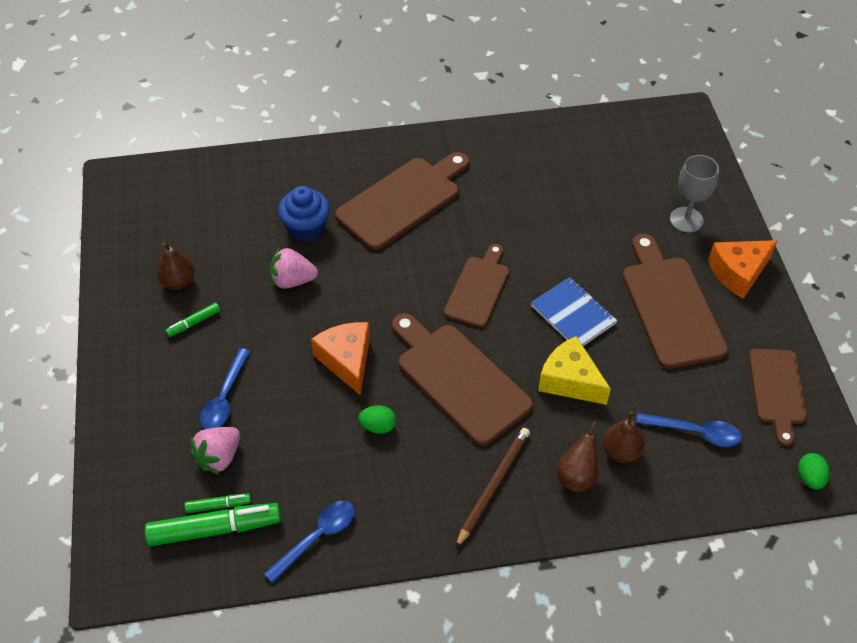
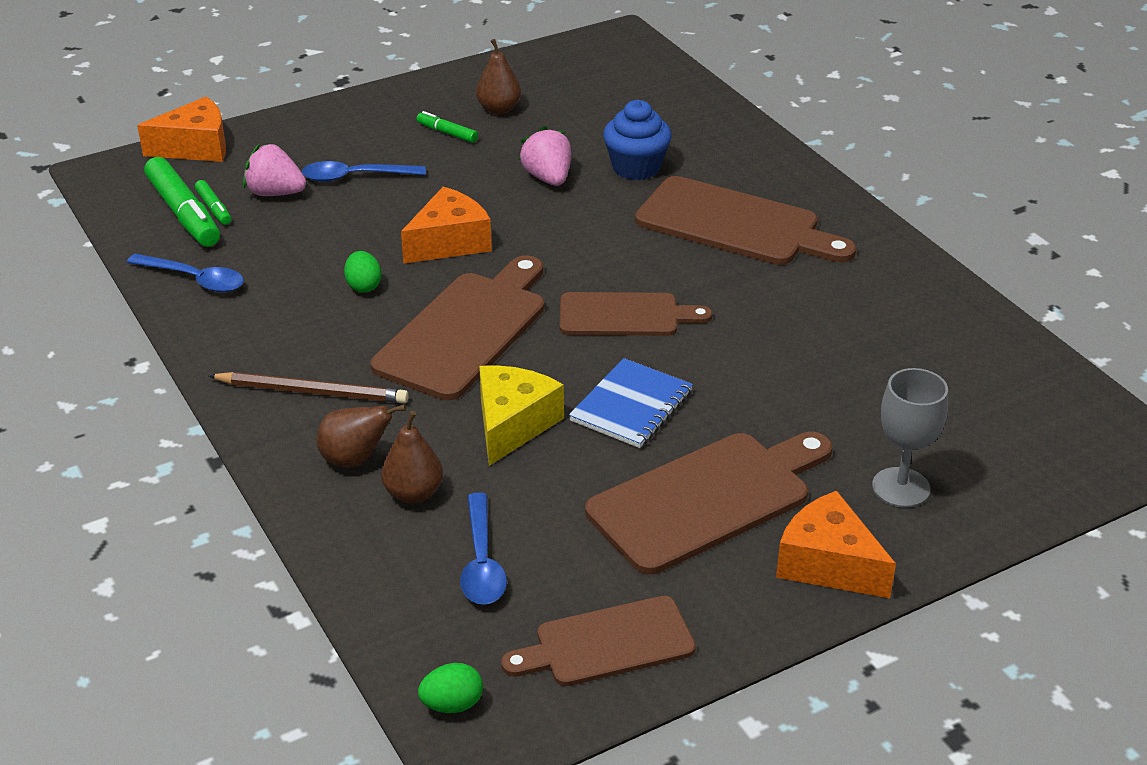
camera: 70 degrees right, 15 degrees down
(111, 502) = (196, 147): none -> orange cheese

